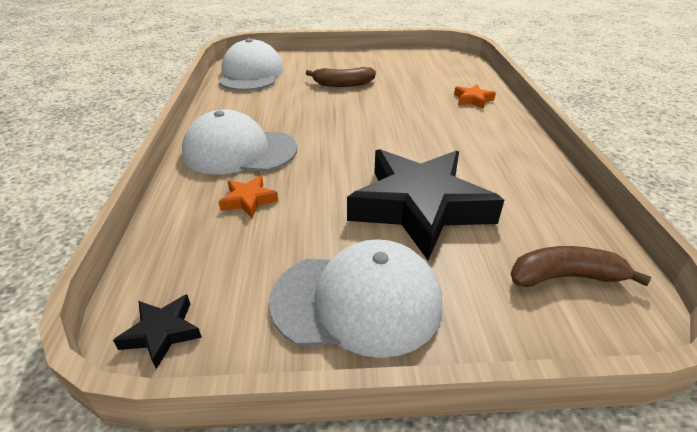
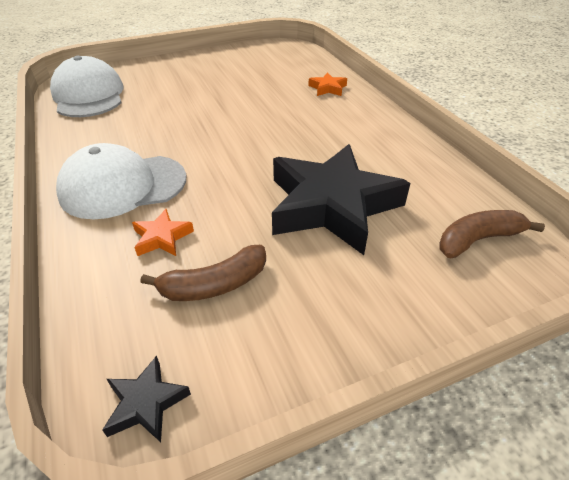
camera: 20 degrees left, 5 degrees up
(343, 84) = (195, 92): brown banana -> brown banana (214, 285)
(357, 301) = (321, 311): white cap -> none

